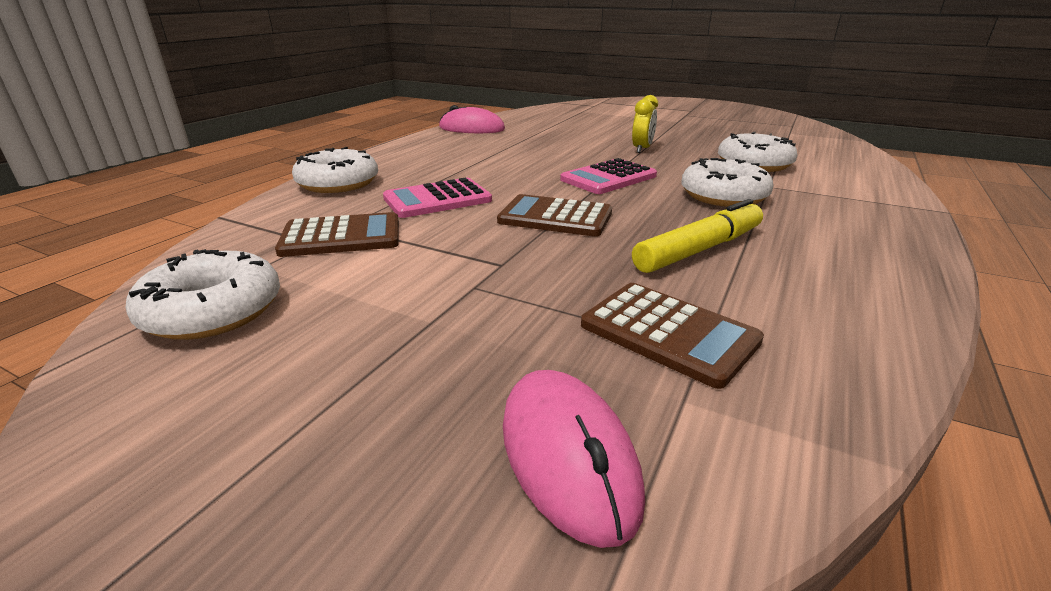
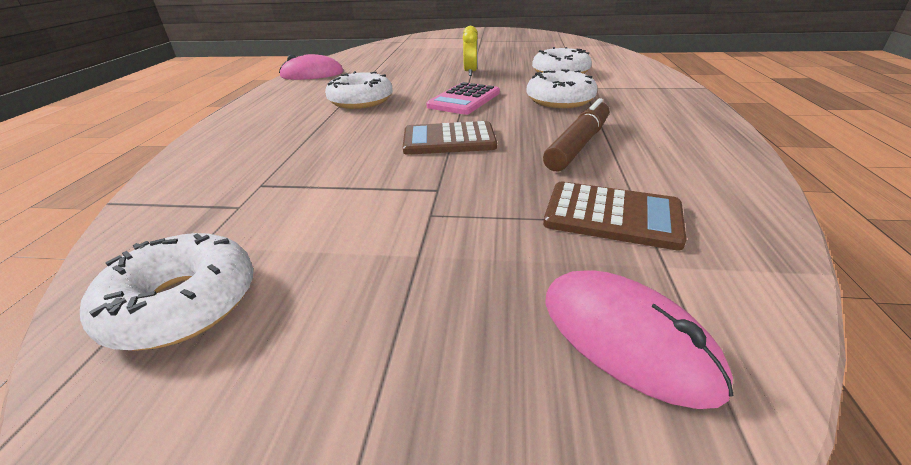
camera: 20 degrees left, 5 degrees up
(338, 183) = (219, 144): white donut -> white donut (361, 101)
(341, 236) = (265, 195): brown calculator -> none
(437, 199) = (332, 143): pink calculator -> none
(699, 249) = (578, 145): yellow marker -> brown marker

